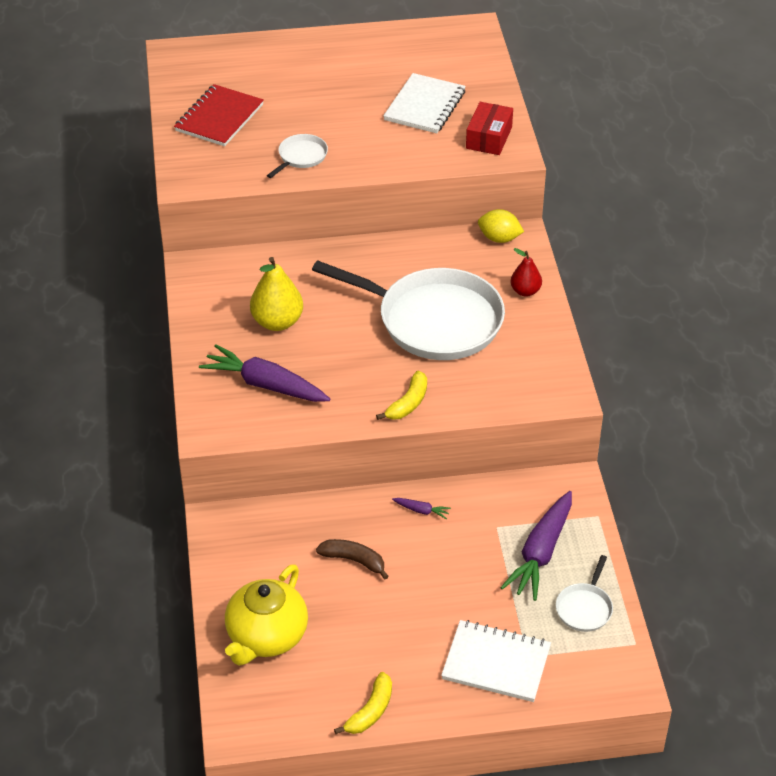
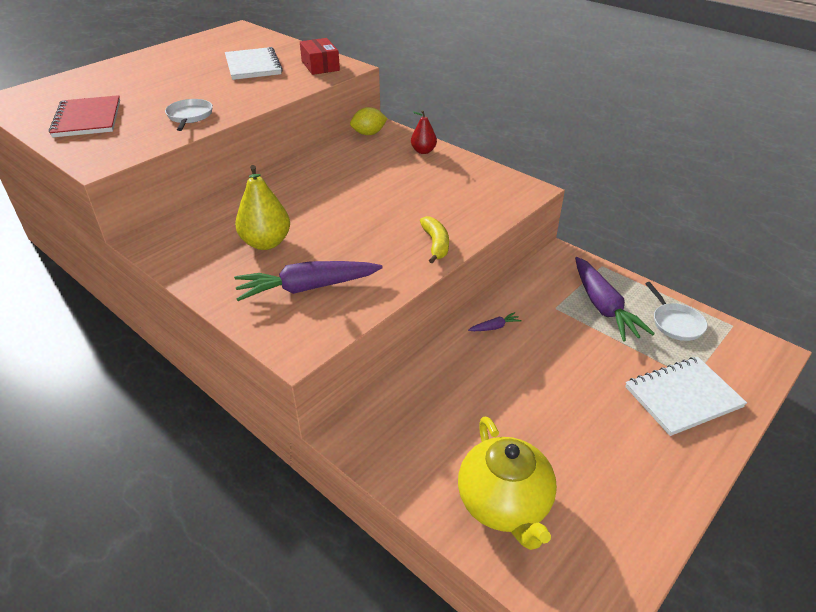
camera: 40 degrees left, 5 degrees down
(354, 560) = (493, 392): brown banana -> none
(370, 711) = (661, 504): yellow banana -> none
(434, 320) = (386, 190): white pan -> none

